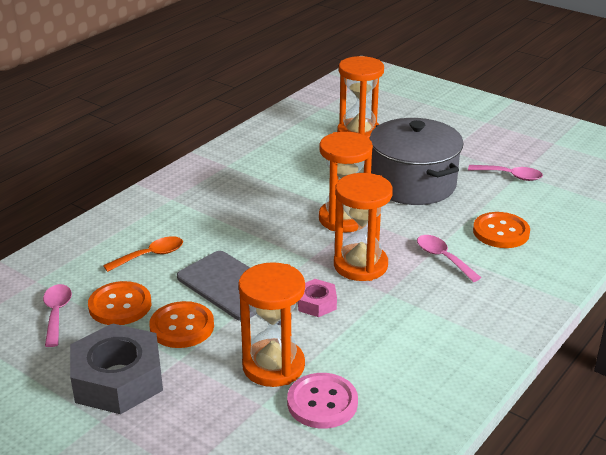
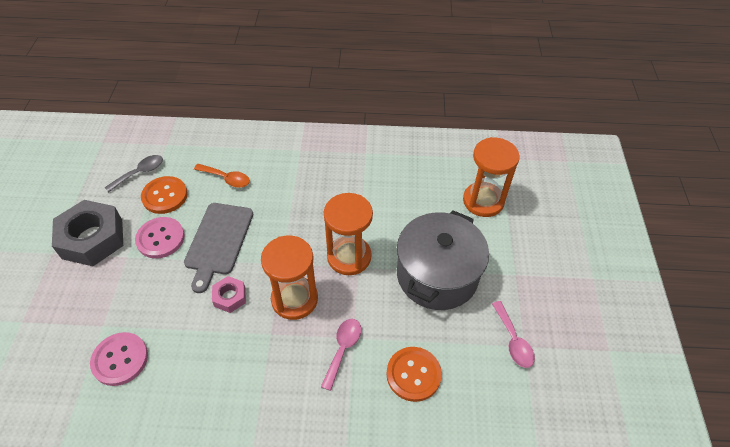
camera: 55 degrees right, 20 degrees up
(56, 313) = (140, 173): pink spoon -> grey spoon
(182, 327) = (160, 238): orange button -> pink button
(273, 366) = (145, 310): orange hourglass -> none

